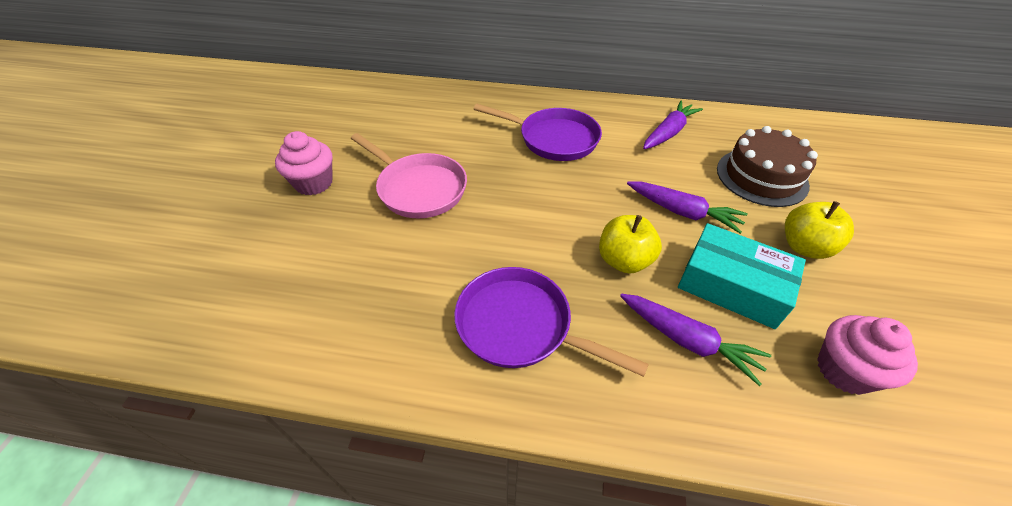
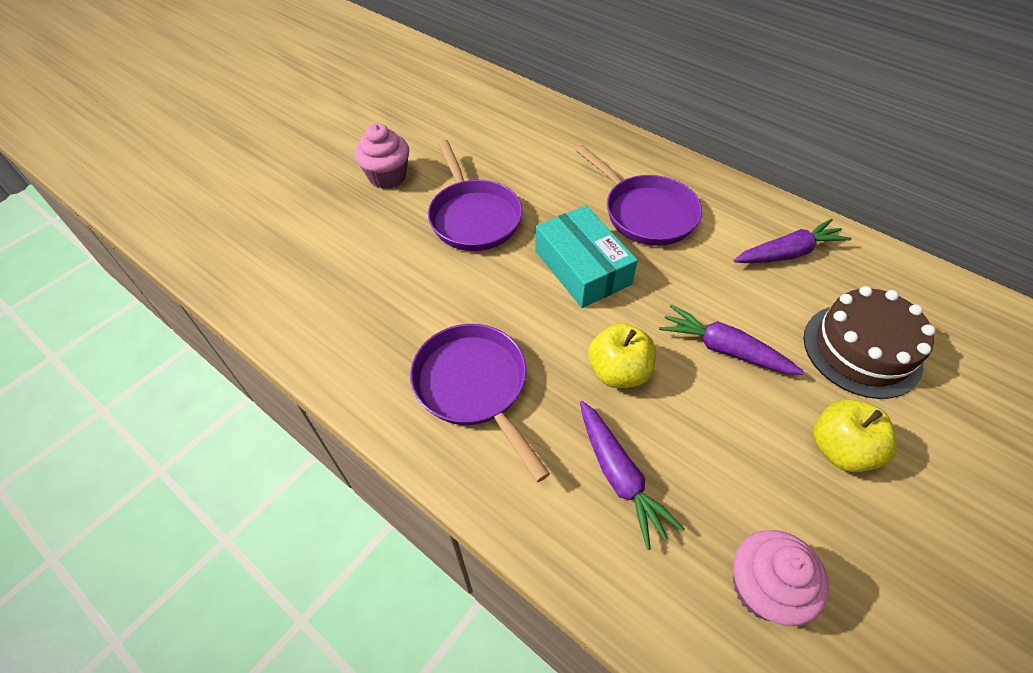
camera: 30 degrees right, 5 degrees up
(418, 188) = (473, 217): pink pan -> purple pan
(682, 212) = (725, 349): purple carrot -> purple carrot turned 150 degrees clockwise
(732, 285) = (713, 449): turquoise box -> turquoise box (582, 267)

